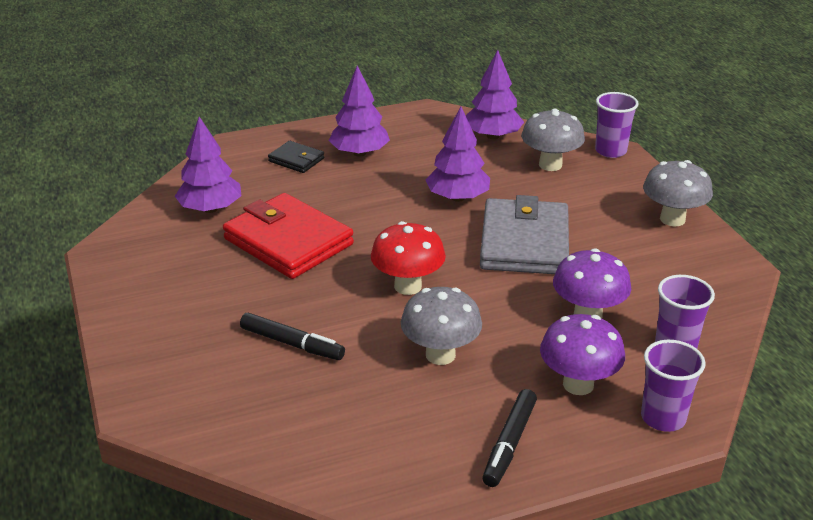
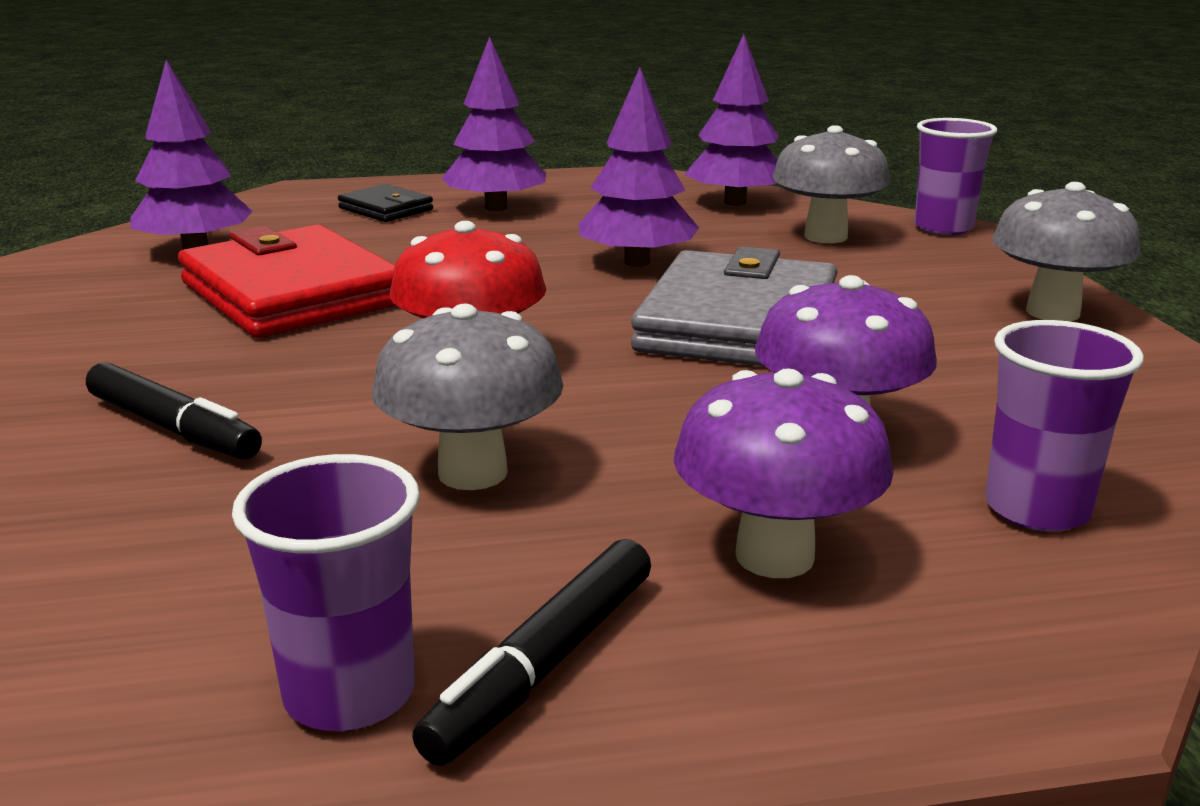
camera: 10 degrees right, 10 degrees down
(663, 418) = (987, 650): purple cup -> purple cup (350, 694)

